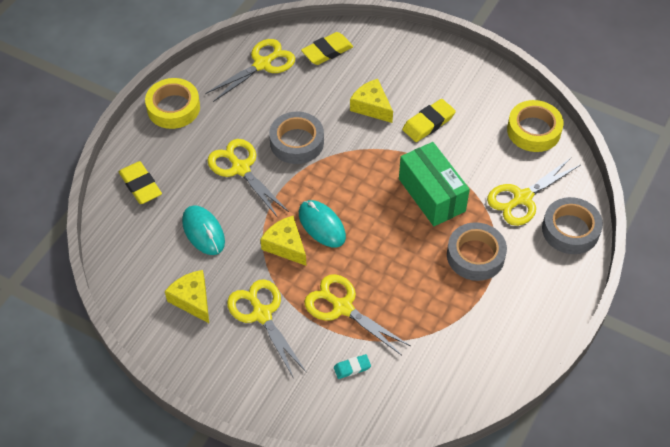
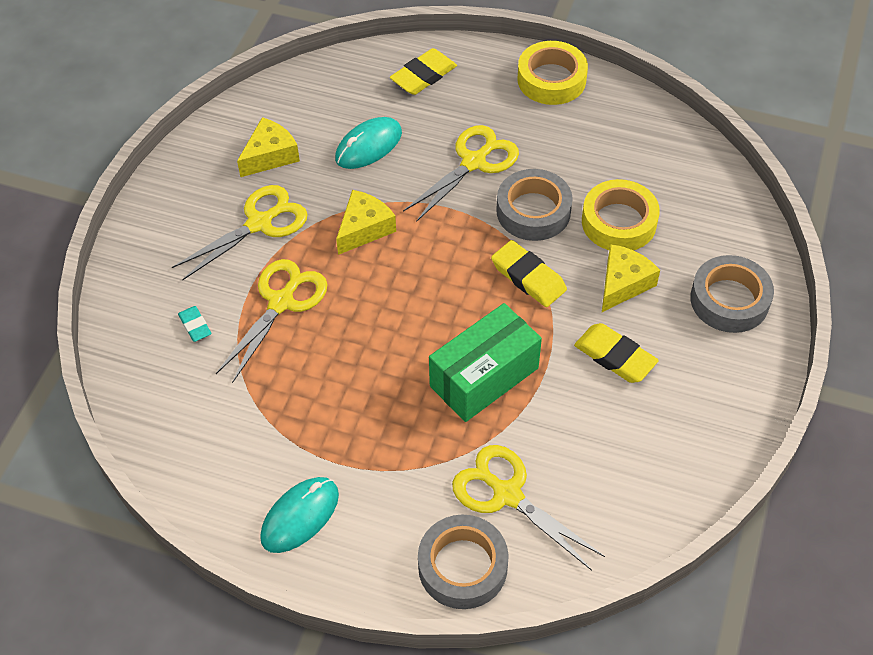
camera: 80 degrees right, 0 degrees up
(262, 64) = (657, 151): yellow scissors -> none
(321, 225) = (404, 260): turquoise mouse -> turquoise mouse (300, 516)
(327, 51) = (708, 217): yellow eraser -> yellow eraser (528, 277)
(475, 255) = (390, 443): grey tape -> grey tape (729, 300)
(533, 130) = (645, 499): yellow tape -> yellow tape (619, 222)

